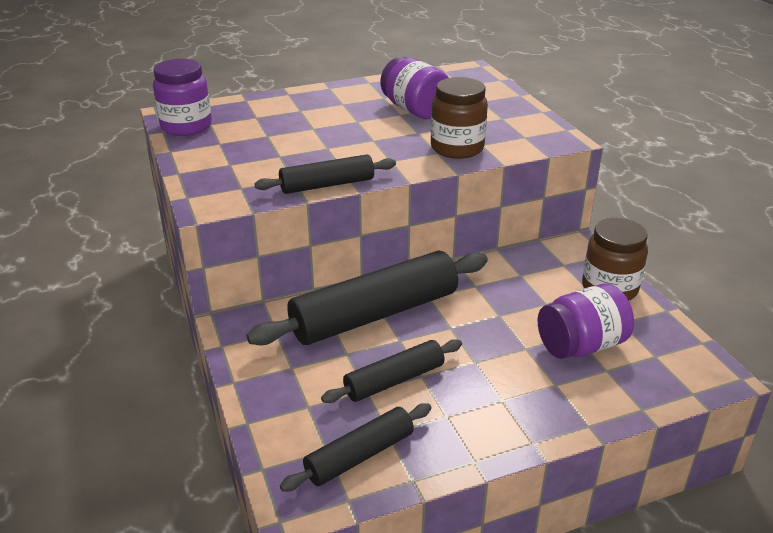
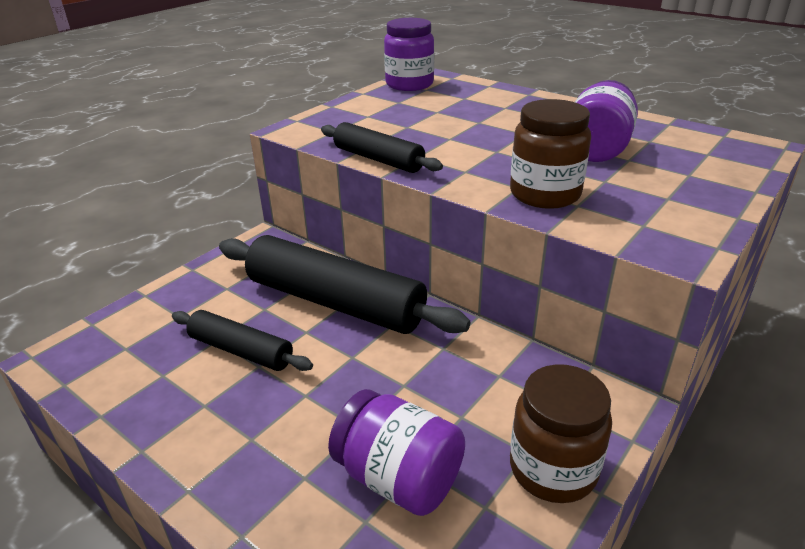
camera: 60 degrees right, 0 degrees up
(360, 456) = (123, 370): black rolling pin -> none

